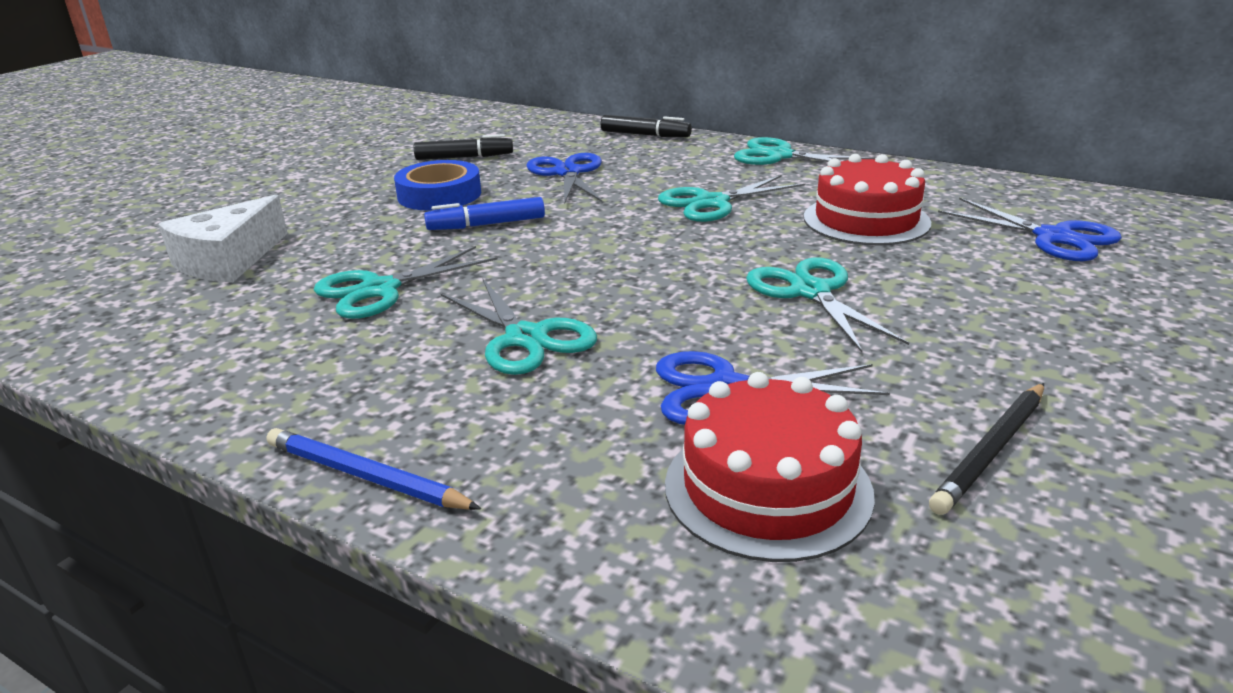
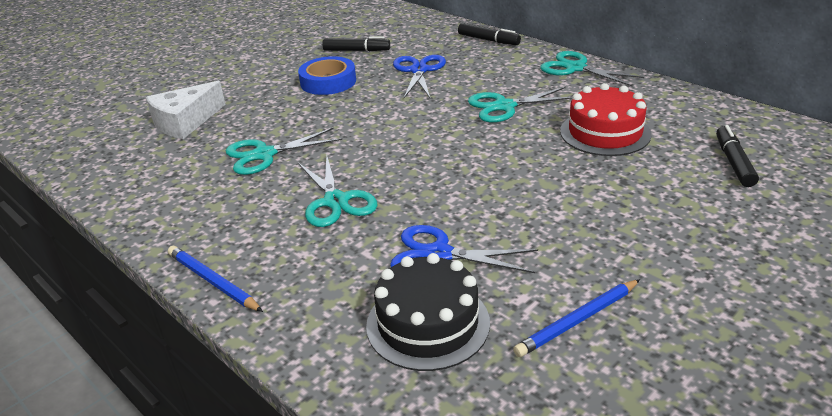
camera: 15 degrees right, 5 degrees up
(486, 224) = (348, 110): blue marker -> none
(767, 488) = (428, 324): red cake -> black cake
(810, 292) = (531, 188): turquoise scissors -> none
(991, 450) = (577, 320): black pencil -> blue pencil
(1053, 237) = (734, 162): blue scissors -> black marker

